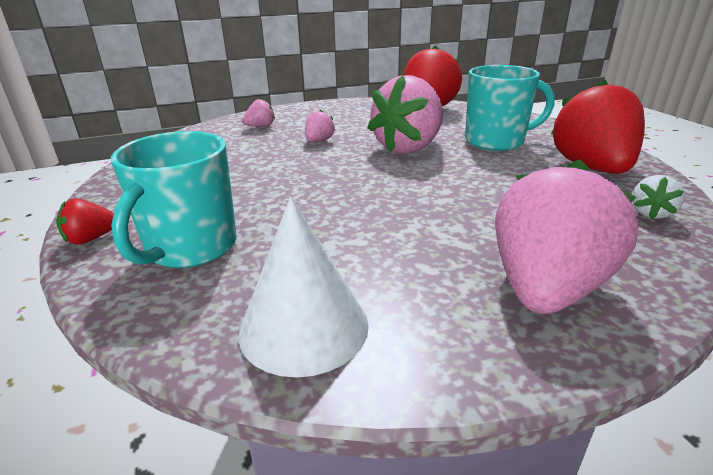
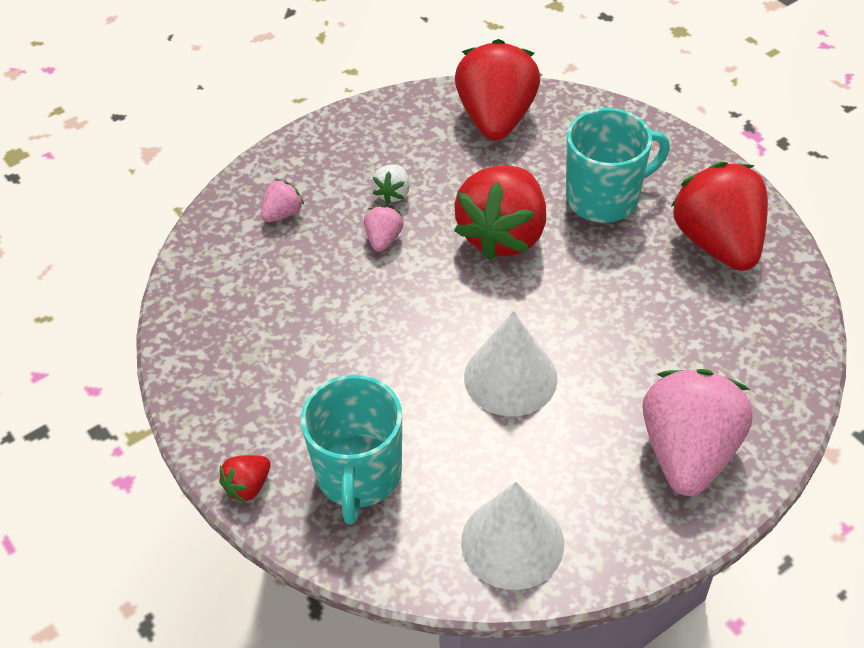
camera: 15 degrees left, 20 degrees up
(374, 211) = (510, 377): none -> white cone
(408, 148) = (503, 235): pink strawberry -> red strawberry
(651, 213) = (774, 322): white strawberry -> white strawberry (393, 193)

